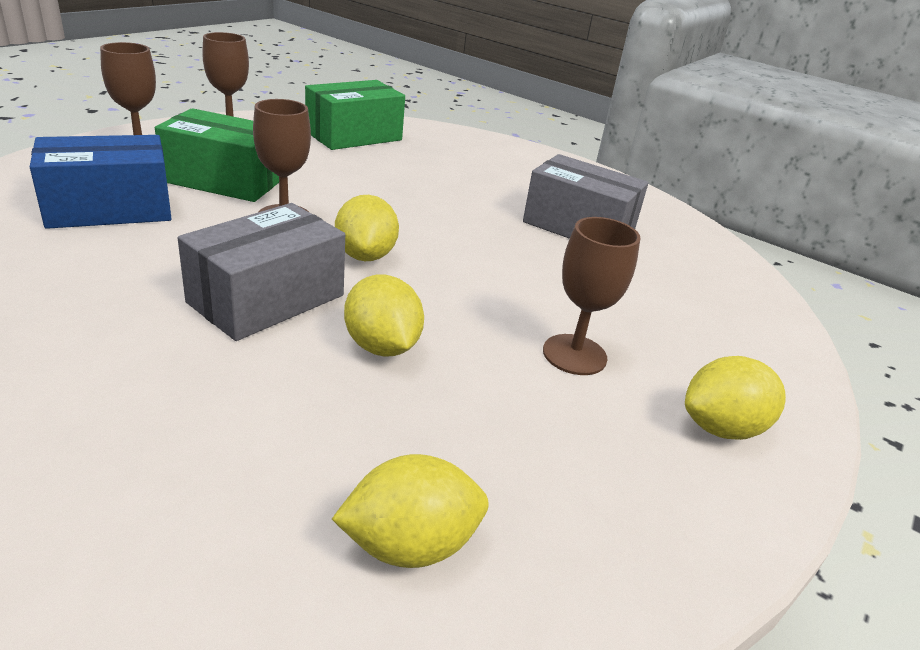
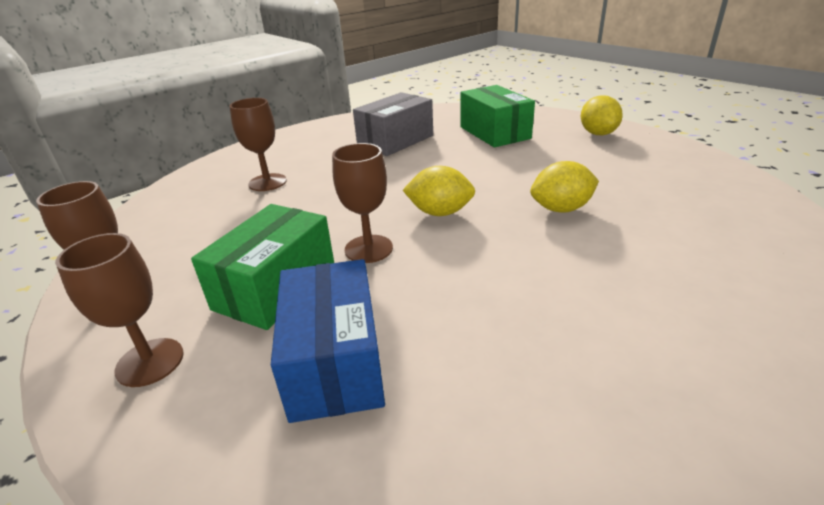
camera: 70 degrees left, 0 degrees up
(267, 299) = (512, 252): grey box -> none
(354, 136) = (185, 215): green box -> green box (494, 133)
(410, 545) = (725, 206): yellow lemon -> none
(574, 354) = (549, 156): brown goblet -> brown goblet (267, 182)

